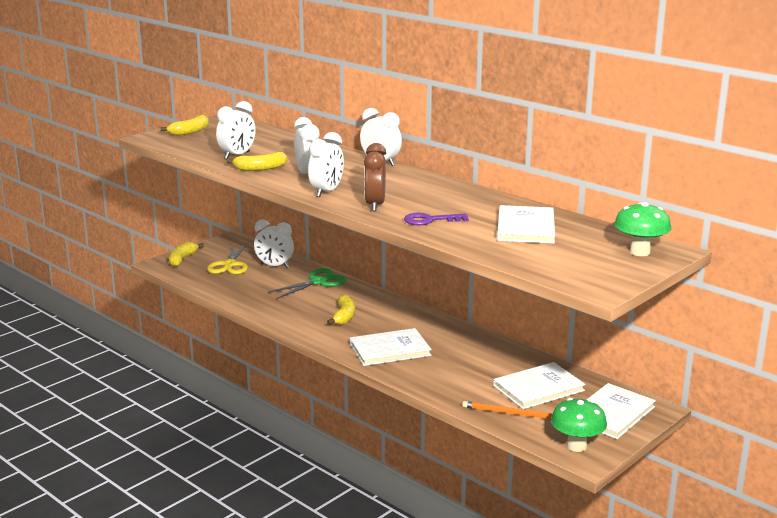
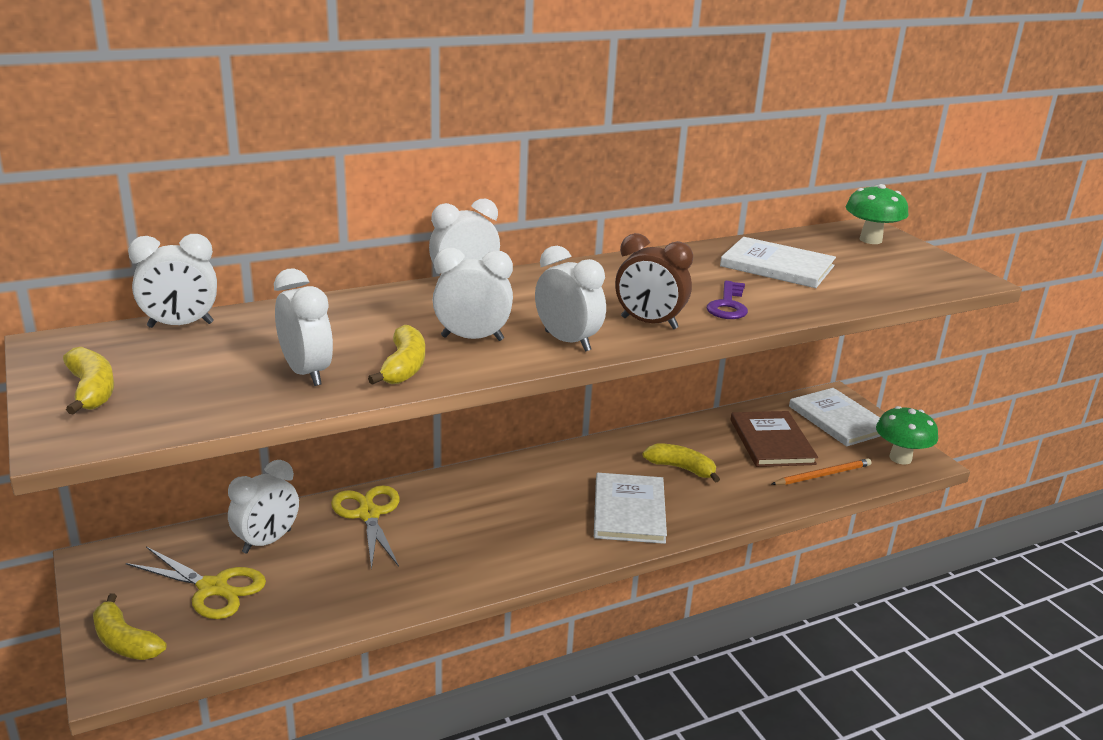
camera: 70 degrees left, 5 degrees up
(263, 129) = (180, 325): none -> white clock
(318, 282) = (368, 514): green scissors -> yellow scissors
(344, 316) = (505, 521): yellow banana -> yellow banana (681, 468)
(510, 413) = (823, 475): orange pencil -> orange pencil turned 150 degrees counterclockwise
(538, 388) = (772, 441): white book -> brown book

